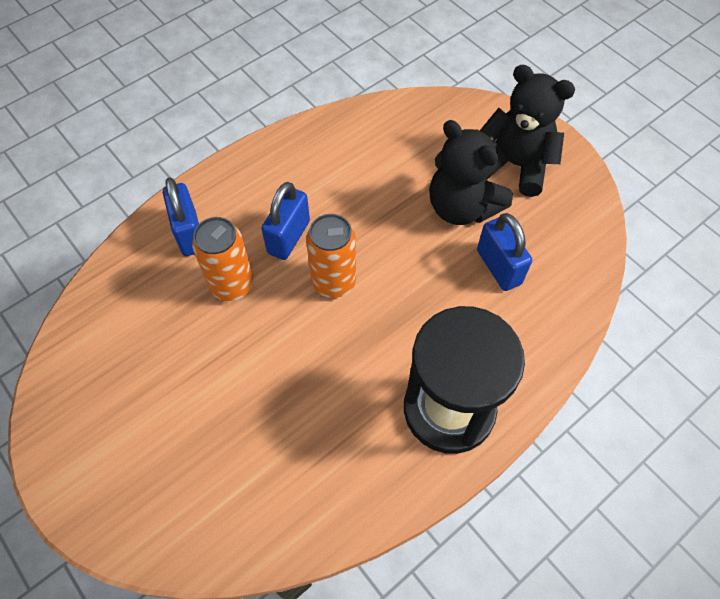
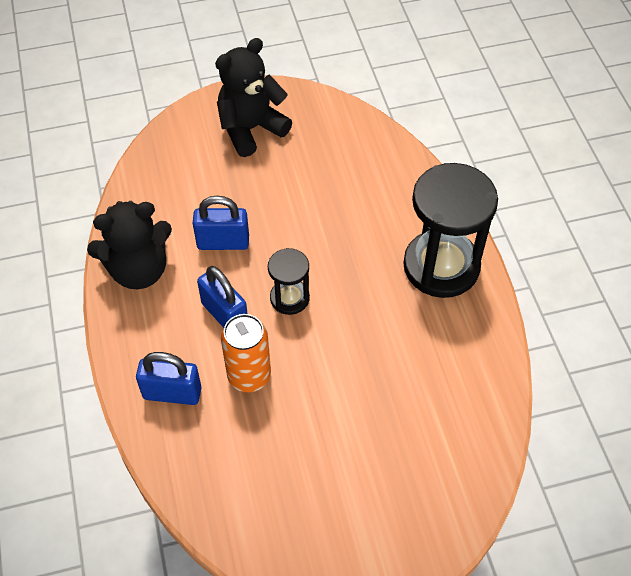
camera: 65 degrees left, 5 degrees down
(334, 282) = (289, 298): orange can -> black hourglass
(462, 207) = (269, 181): black teddy bear -> black teddy bear (139, 270)
(498, 267) = (339, 183): blue padlock -> blue padlock (223, 242)

